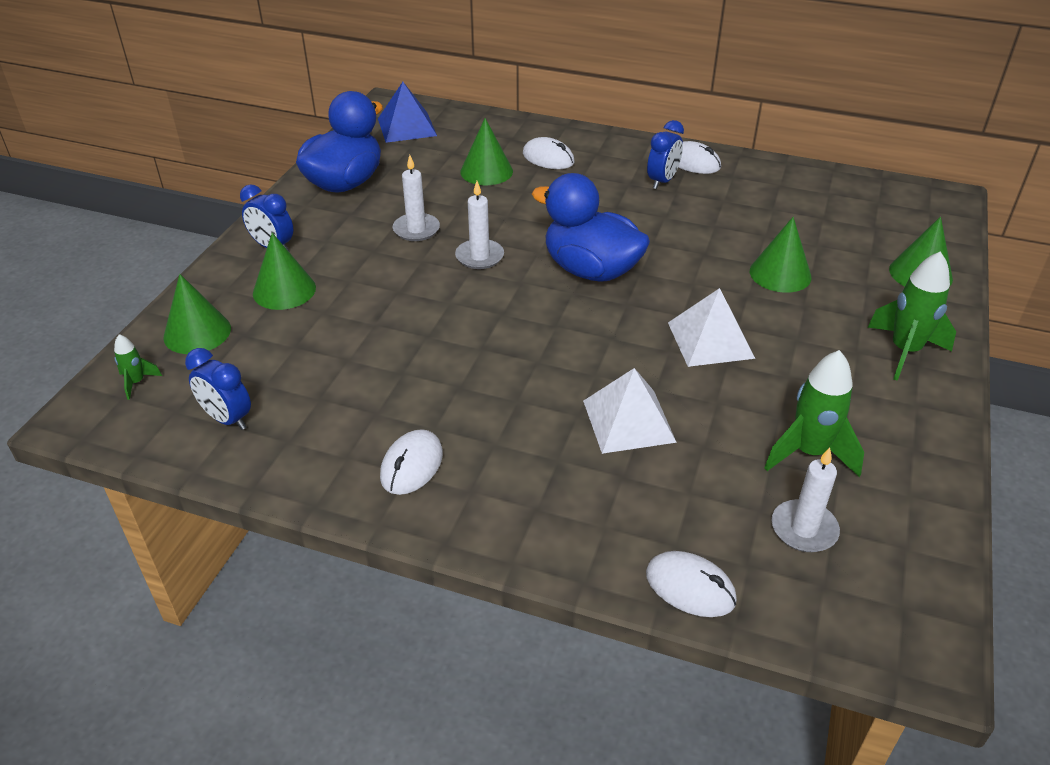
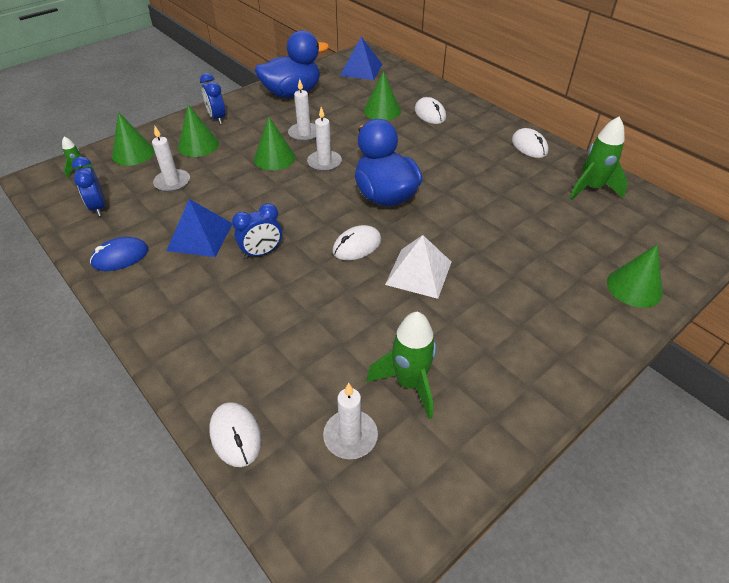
camera: 30 degrees right, 5 degrees up
(300, 349) = (172, 182): none -> white candle
(332, 466) = (120, 257): none -> blue mouse
(411, 465) = (159, 275): white mouse -> white mouse (357, 246)
(414, 400) = (200, 236): none -> blue pyramid
(629, 421) = (309, 304): white pyramid -> none
(662, 181) = (493, 152): blue clock -> blue clock (262, 253)
(780, 274) = (517, 245): green cone -> green cone (274, 158)
(904, 351) = (560, 341): green rocket -> green rocket (592, 188)

